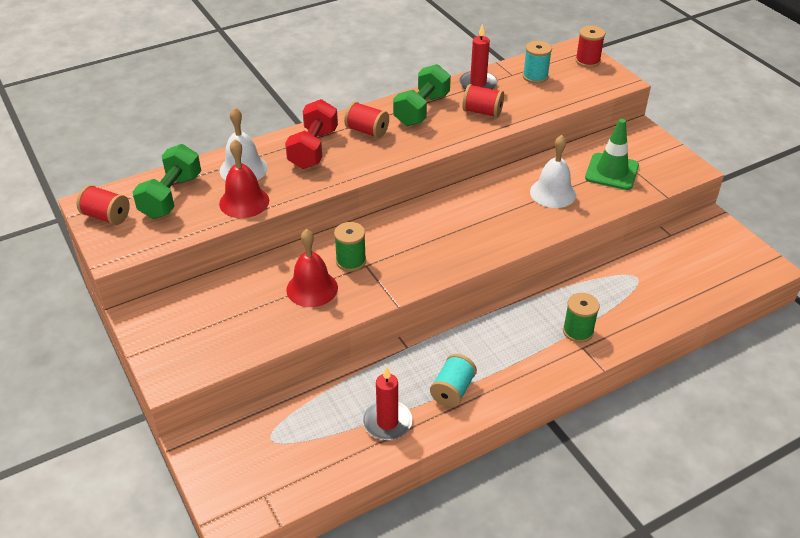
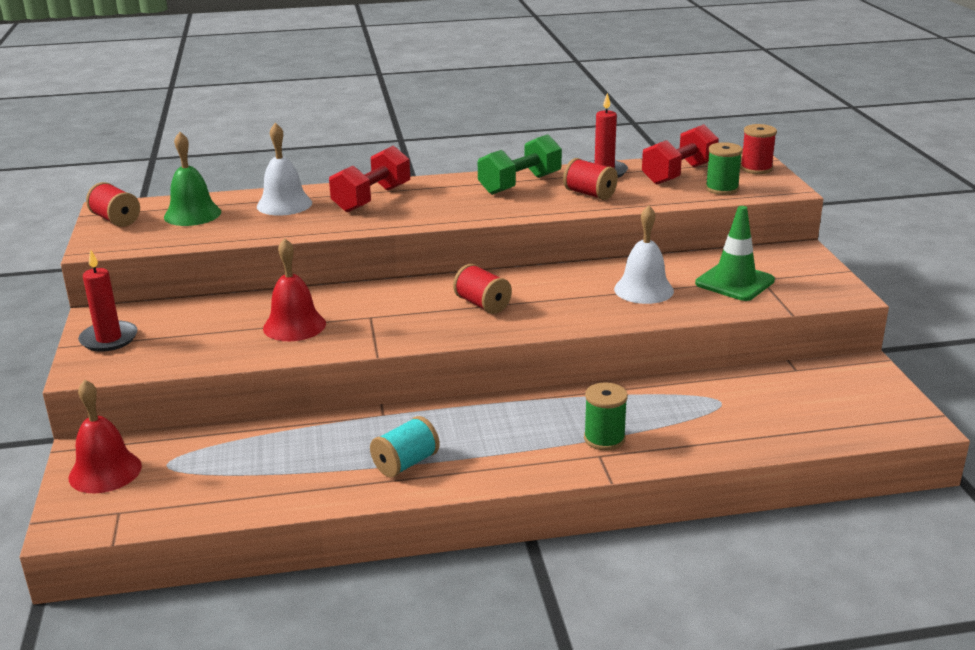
camera: 20 degrees right, 15 degrees down
(171, 196) = (192, 214): green dumbbell -> green bell
(244, 202) = (261, 228): red bell -> red bell (105, 471)
(351, 261) = (356, 311): green spool -> green spool (721, 189)
(367, 131) = (443, 193): red spool -> red spool (482, 304)
(387, 422) = (306, 477): red candle -> red candle (109, 339)
(535, 77) = (679, 174): turquoise spool -> red dumbbell

